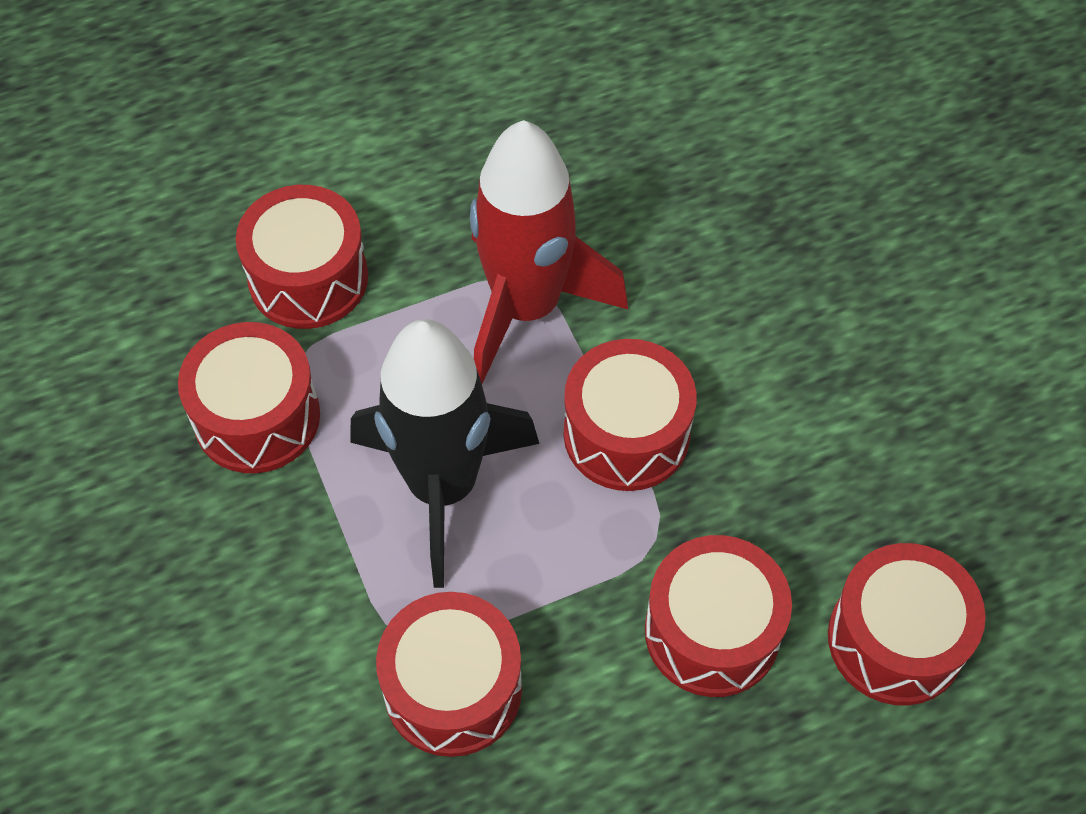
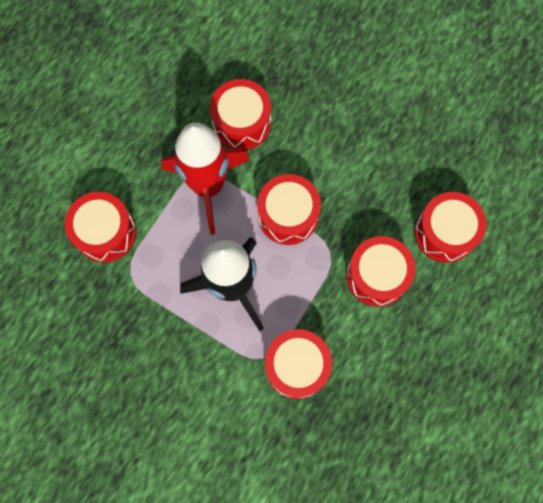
camera: 35 degrees left, 15 degrees up
(257, 417) = (133, 309): red drum -> red drum (241, 123)

